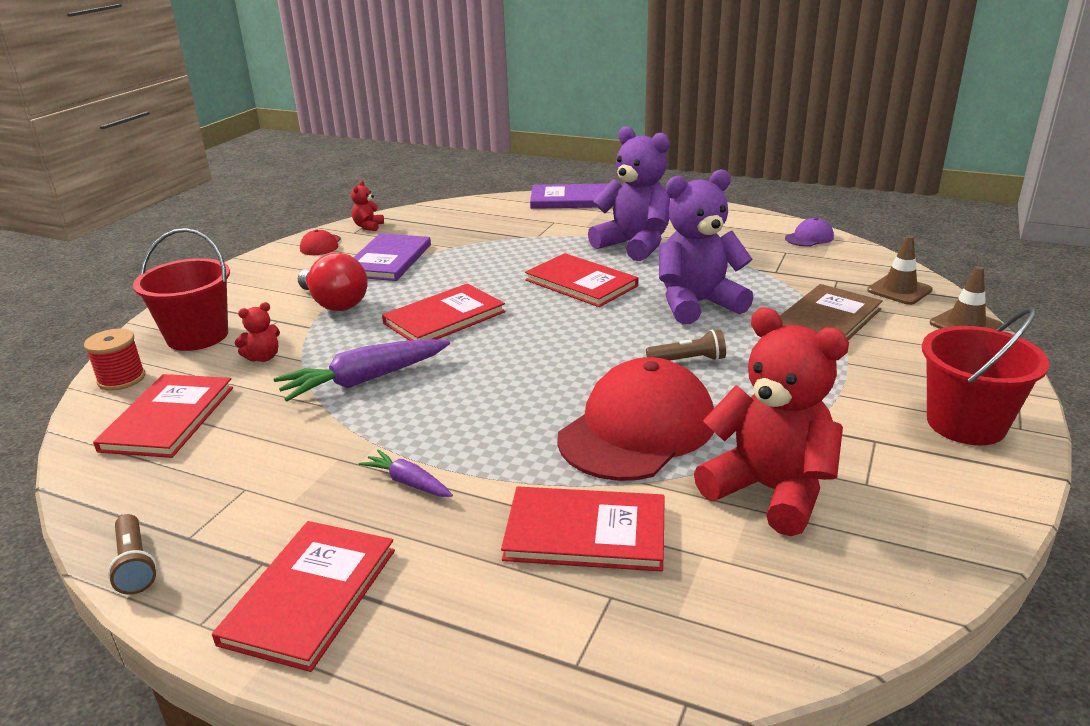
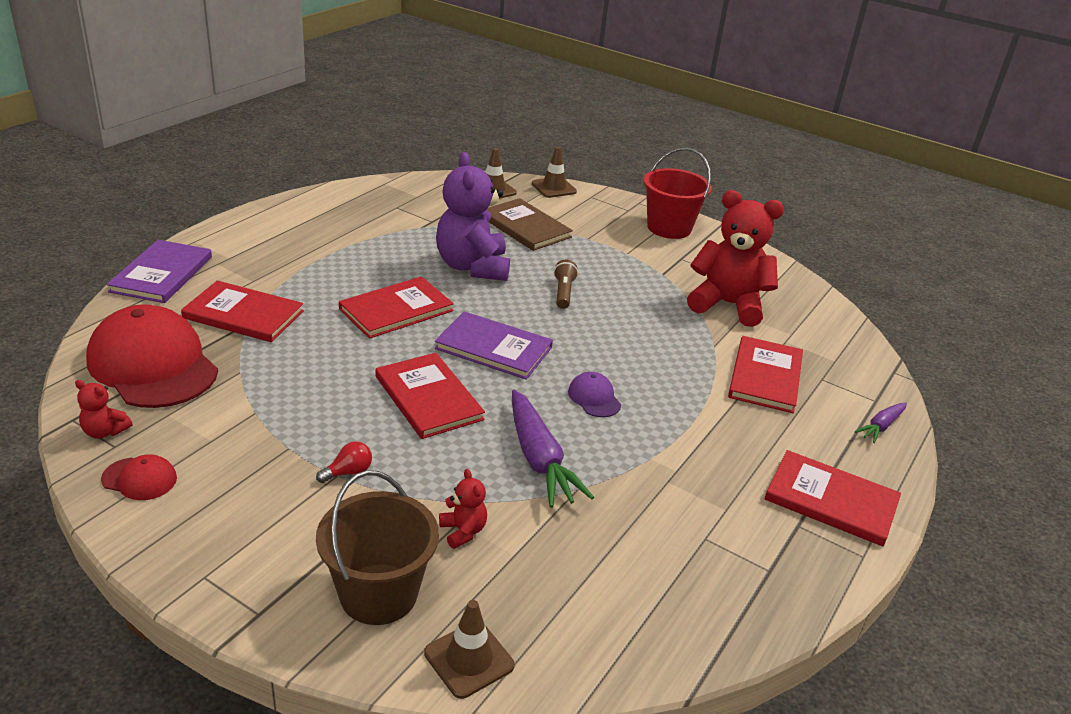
camera: 85 degrees left, 5 degrees up
(121, 379) = (469, 659): red spool -> brown traffic cone
(135, 564) = (803, 601): brown flashlight -> none
(168, 418) = (575, 603): red book -> red book (243, 314)
(197, 336) = (378, 594): red bucket -> brown bucket
(335, 303) = (348, 472): red light bulb -> red light bulb, size x0.48
(388, 260) = (244, 423): purple book -> purple book (493, 348)
(408, 482) = (705, 445): purple carrot -> purple carrot (881, 426)
(634, 245) = (328, 266): purple teddy bear -> none
(637, 429) = (653, 334): red cap -> red cap (153, 365)
(770, 491) = (727, 304): red teddy bear -> red teddy bear turned 60 degrees clockwise
(809, 238) = (375, 190): purple cap -> purple cap (594, 398)

